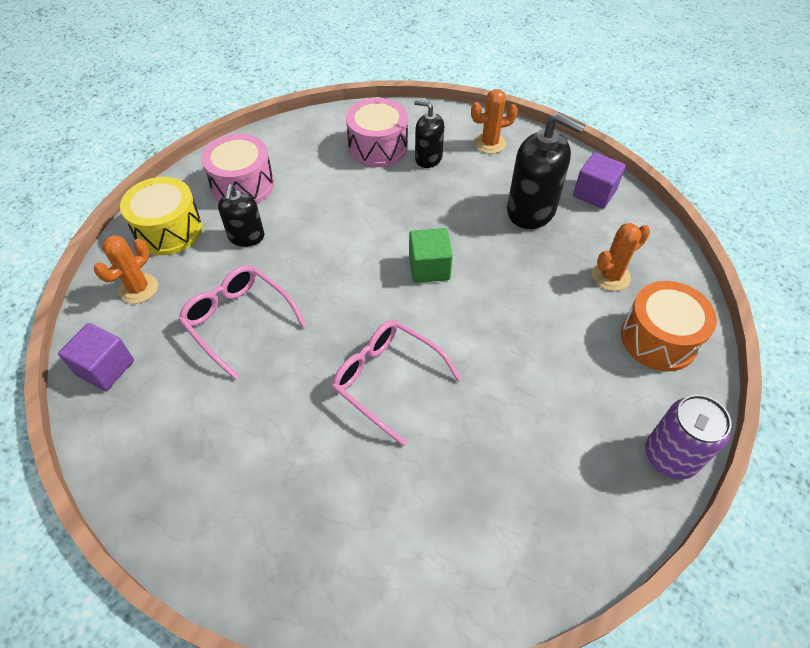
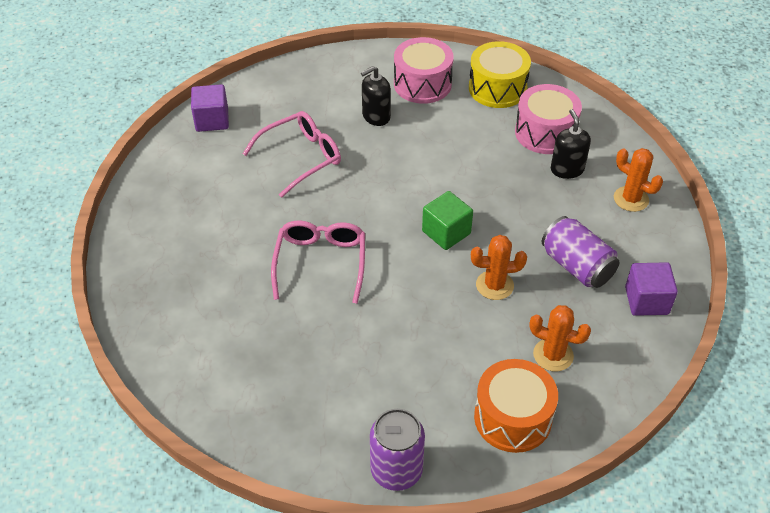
camera: 55 degrees right, 5 degrees down
(138, 288) = (282, 94): orange cactus -> orange cactus (494, 285)
(169, 230) = (343, 75): yellow drum -> yellow drum (497, 88)
(238, 321) = (301, 158): pink glasses -> pink glasses turned 45 degrees clockwise
(531, 210) = (577, 266): black soap dispenser -> purple can

